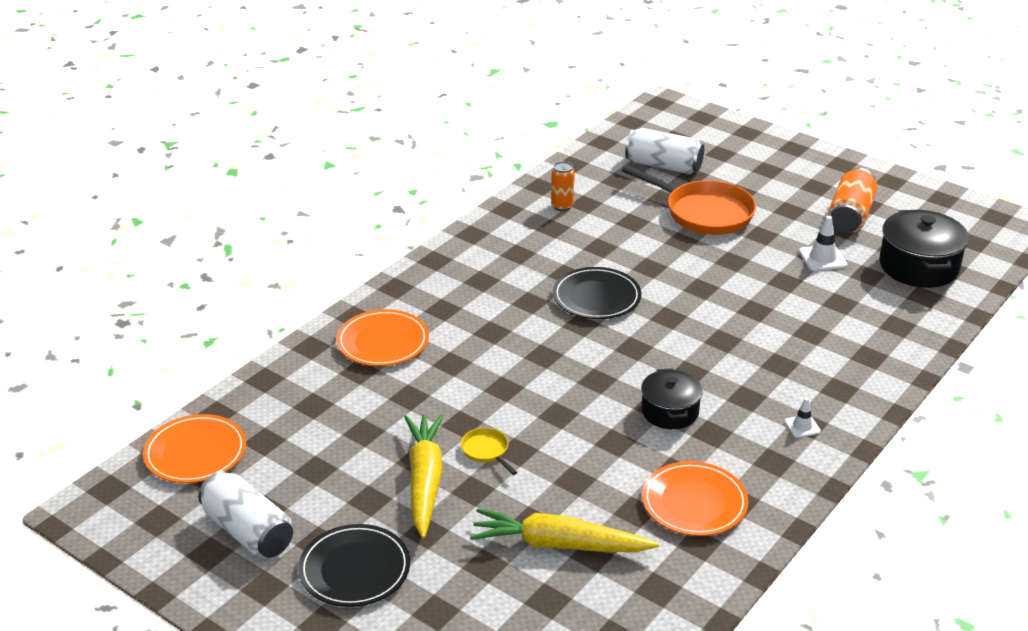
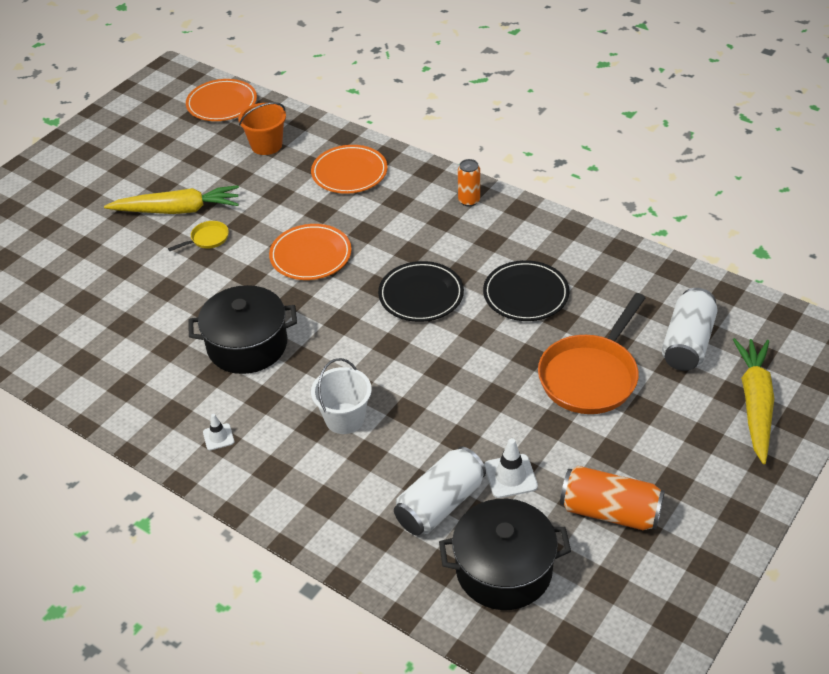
camera: 90 degrees right, 10 degrees up
(248, 531) = (139, 137): white can -> white can (440, 504)
(307, 408) = (266, 145): none -> orange bucket
(354, 569) = (93, 187): black plate -> black plate (526, 294)
(559, 544) = (96, 283): yellow carrot -> yellow carrot (755, 404)
(562, 206) = (582, 266): orange can -> orange can (469, 200)
(670, 411) = (247, 345): black pot -> black pot, size x1.57
(694, 503) = (128, 359): orange plate -> orange plate (310, 255)
(768, 345) = (344, 418): none -> white bucket

